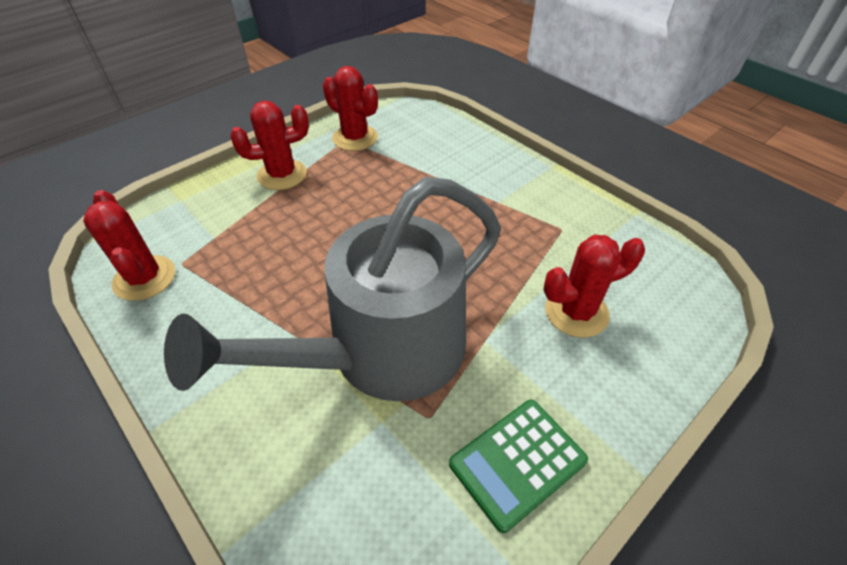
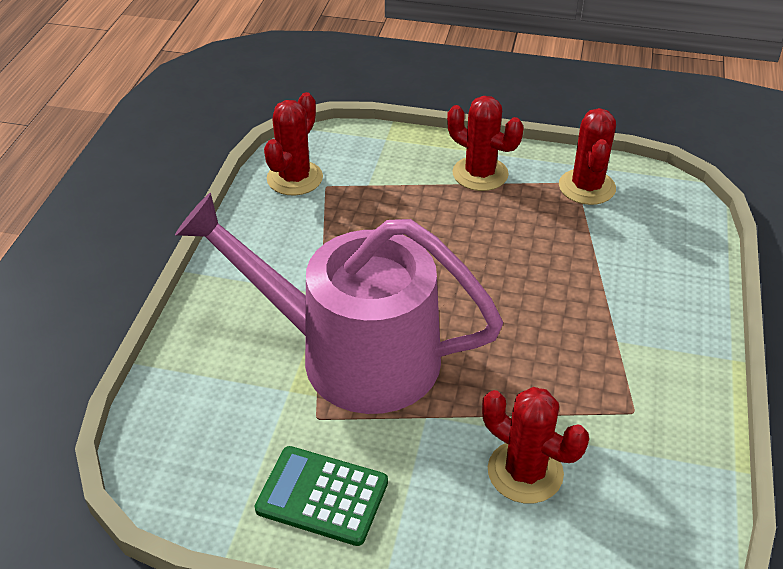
camera: 55 degrees right, 5 degrees down
(382, 352) = (352, 354): grey watering can -> pink watering can

